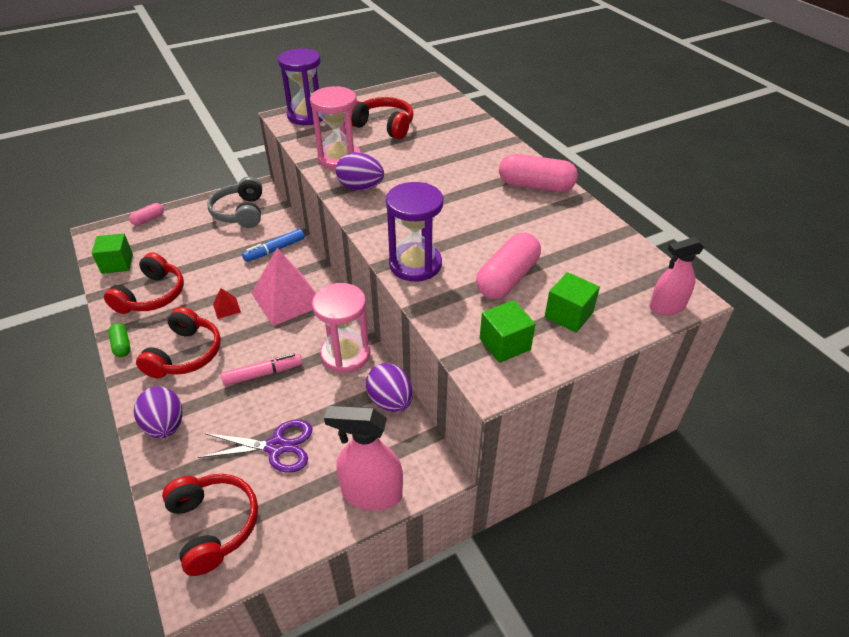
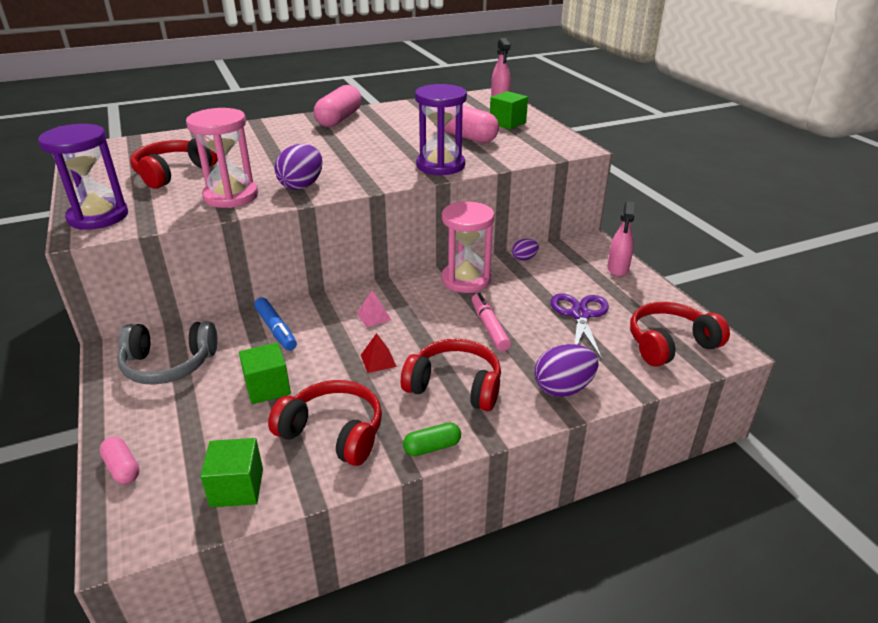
camera: 85 degrees left, 10 degrees down
(287, 298) = (373, 316): pink pyramid -> pink pyramid, size x0.41
(371, 493) = (618, 269): pink spray bottle -> pink spray bottle, size x0.66
(390, 401) = (524, 258): purple egg -> purple egg, size x0.57
(505, 344) = (538, 142): green cube -> green cube (267, 387)

